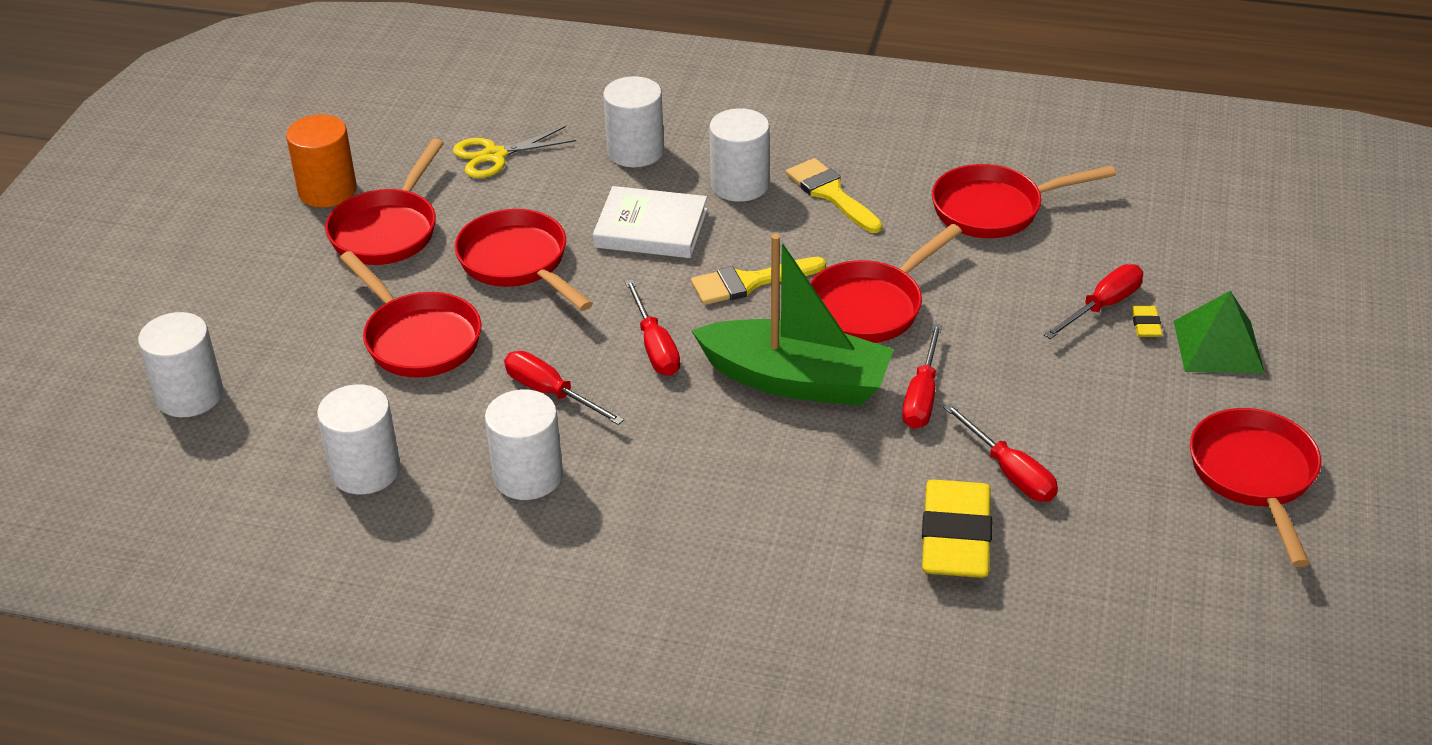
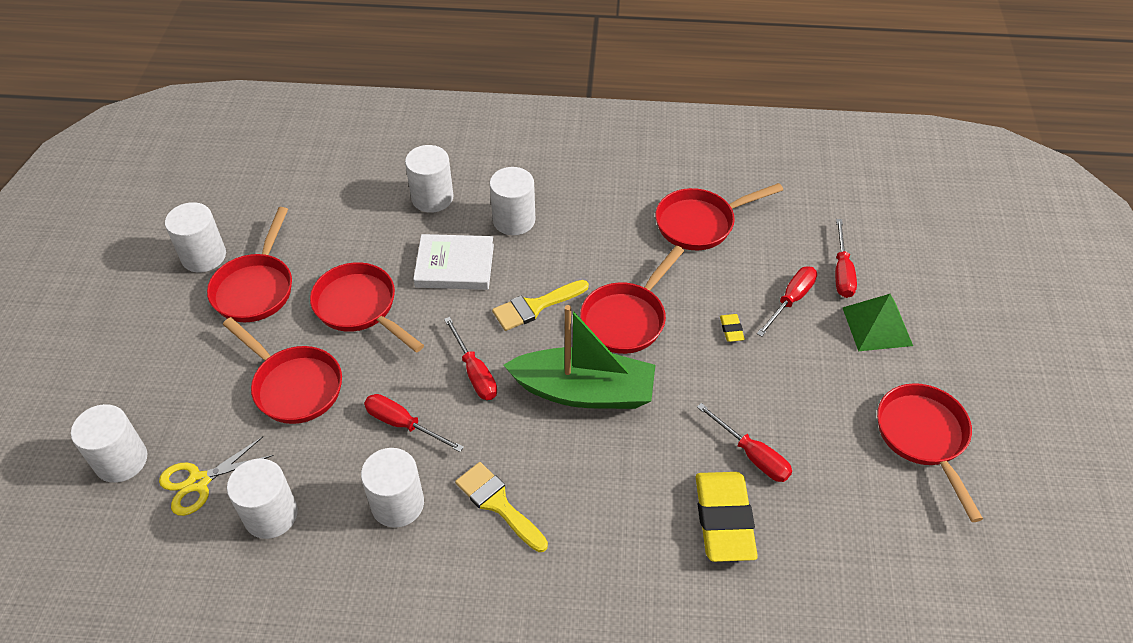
camera: 10 degrees left, 10 degrees up
(327, 191) = (204, 256): orange cylinder -> white cylinder
(494, 155) = (327, 212): yellow scissors -> yellow scissors (199, 482)
(831, 194) = (581, 221): yellow brush -> yellow brush (498, 504)
(922, 396) = (677, 395): red screwdriver -> red screwdriver (842, 272)
(1146, 325) = (824, 313): yellow eraser -> yellow eraser (731, 330)

